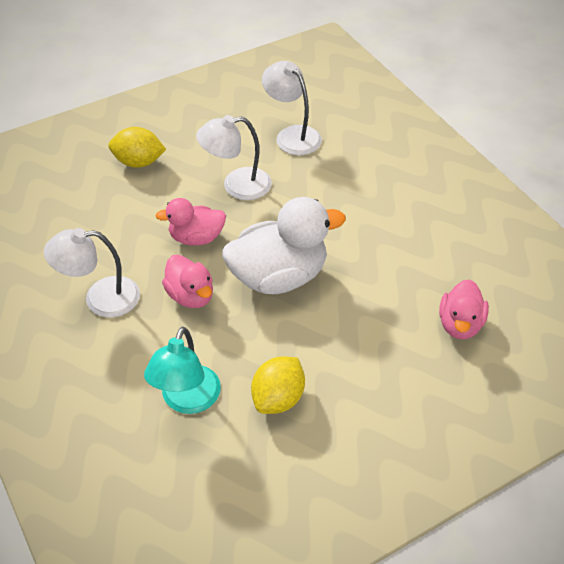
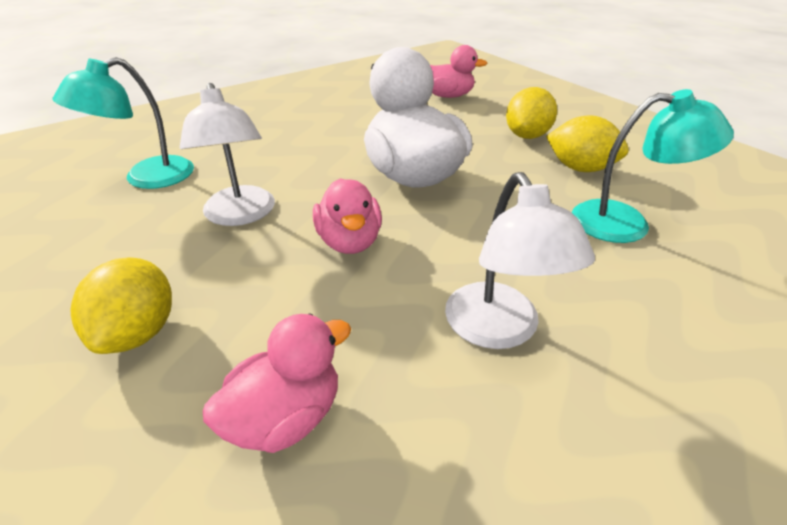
camera: 95 degrees left, 10 degrees down
(191, 296) = (462, 236): pink duck -> pink duck (285, 417)
(292, 135) = (146, 178): white lamp -> turquoise lamp
(351, 374) = (527, 136): none -> yellow lemon

